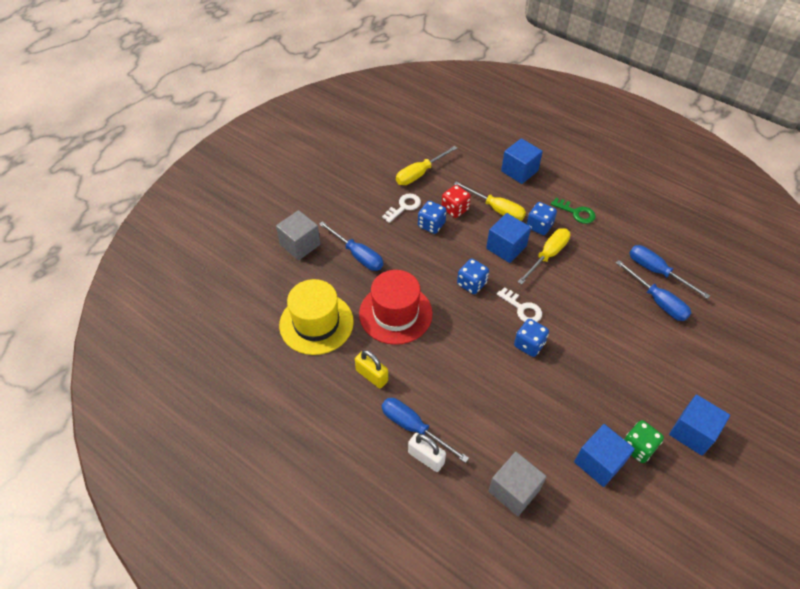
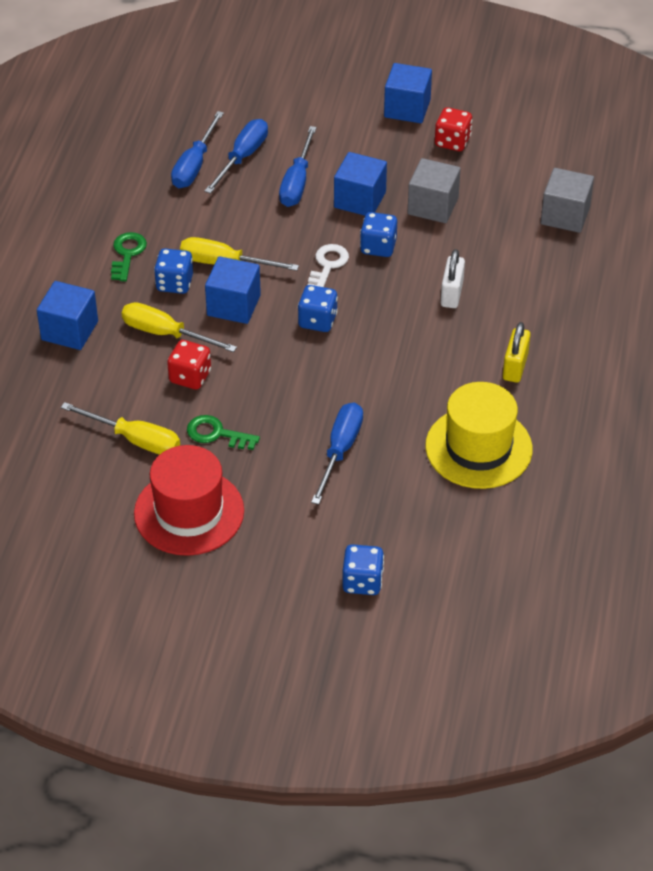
camera: 115 degrees left, 5 degrees down
(300, 244) = (360, 523): grey cube -> grey cube (433, 206)
(395, 313) = (412, 377): red hat -> red hat (189, 512)
(404, 207) = (217, 434): white key -> green key
(414, 427) = (553, 309): blue screwdriver -> blue screwdriver (297, 182)
(426, 458) = (580, 288): white padlock -> white padlock (452, 293)
(431, 225) = (236, 392): blue dice -> blue dice (362, 582)
(496, 209) = (165, 334): yellow screwdriver -> yellow screwdriver turned 75 degrees counterclockwise
(599, 462) = (489, 164): blue cube -> blue cube (360, 200)
(637, 447) = (452, 142): green dice -> red dice

